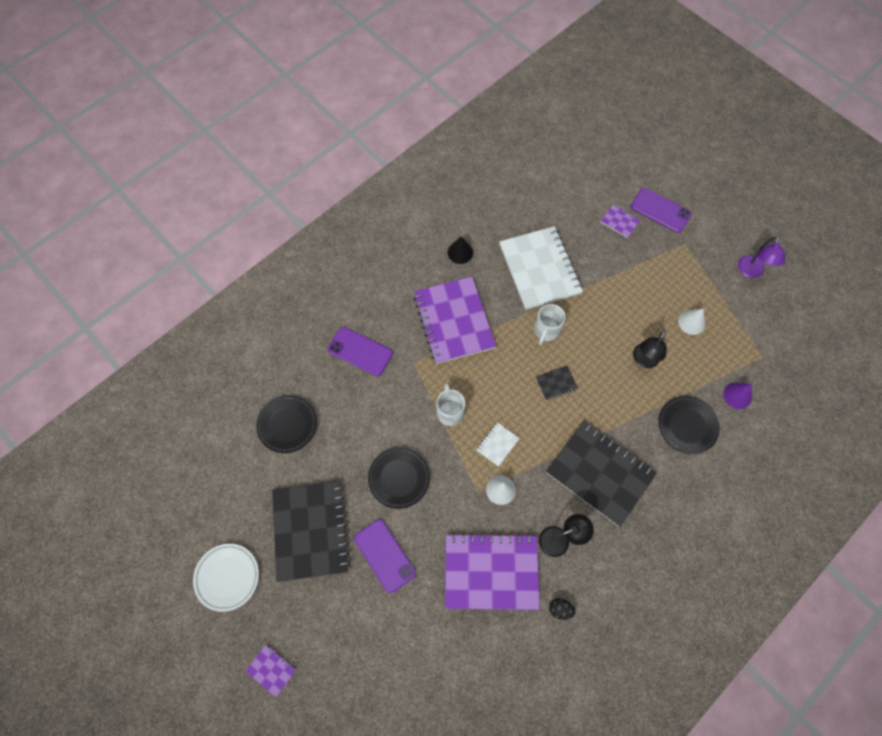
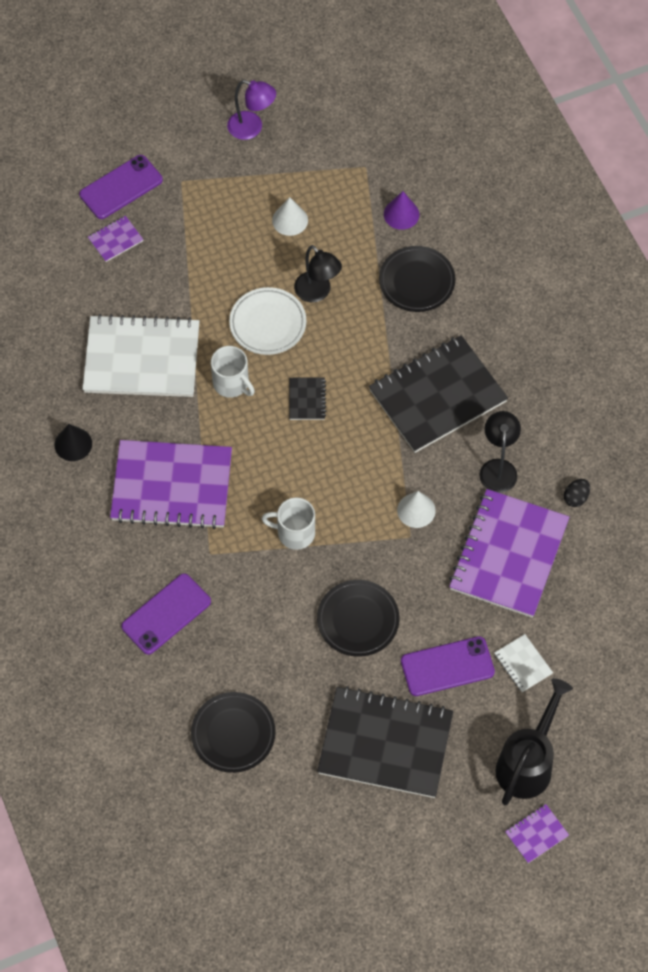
camera: 70 degrees left, 5 degrees down
(227, 577) = (407, 859): white plate -> white plate (268, 324)
(326, 644) = (527, 763): none -> black watering can
(497, 444) = (359, 494): white notebook -> white notebook (523, 664)

